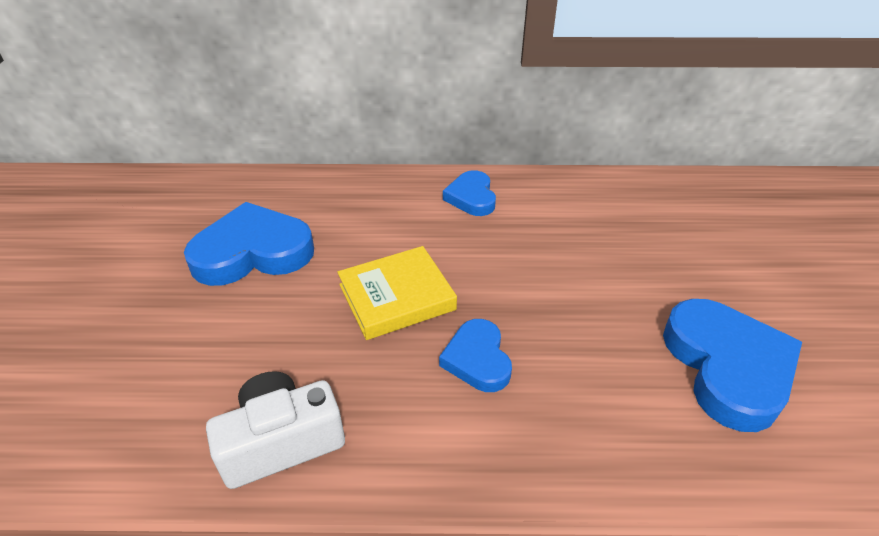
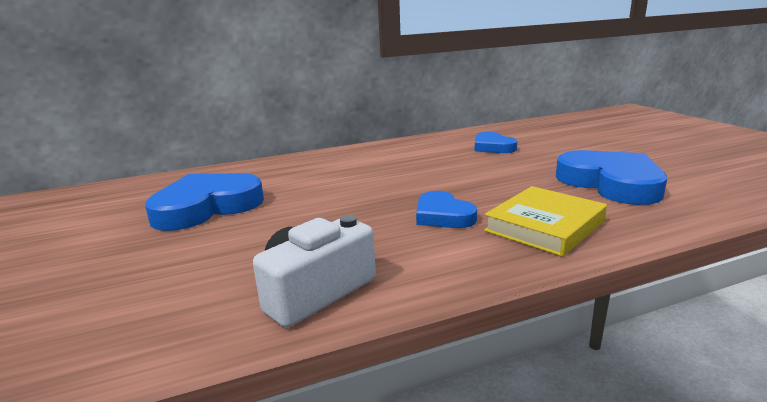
camera: 20 degrees left, 20 degrees down
(397, 297) = (352, 203): yellow book -> yellow book (544, 226)
(471, 197) = (370, 154): blue heart -> blue heart (492, 147)

